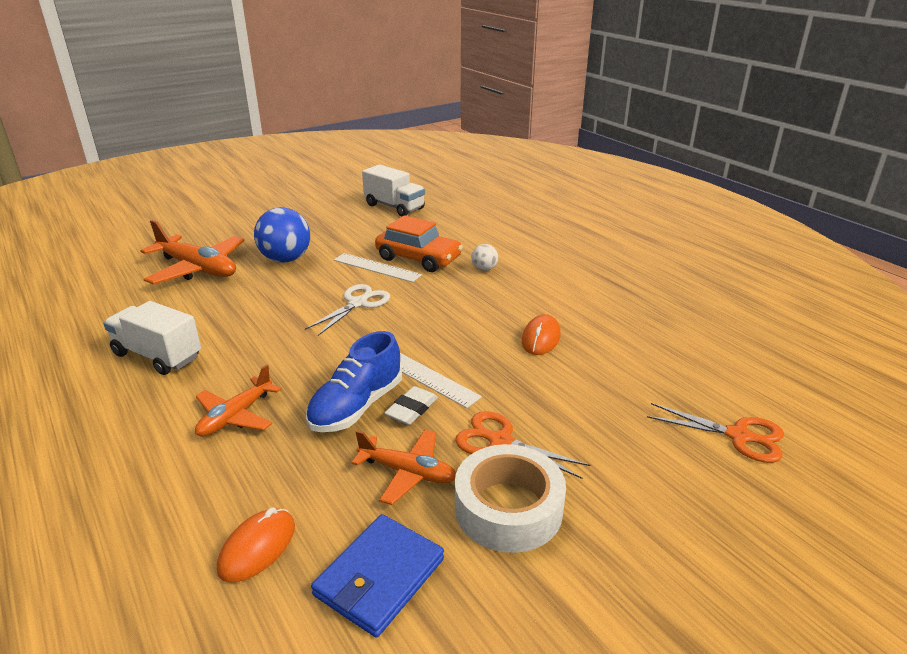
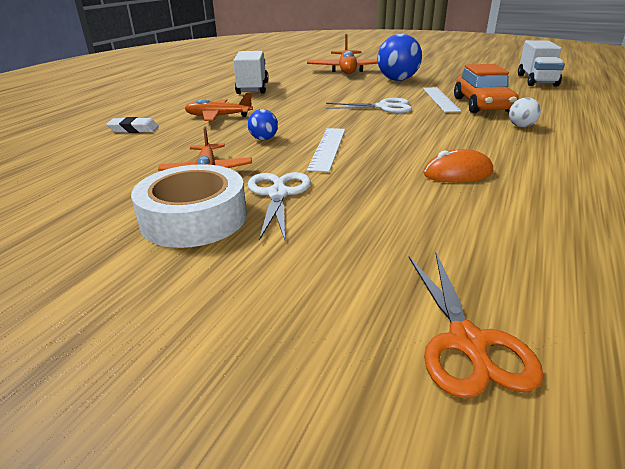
camera: 60 degrees right, 0 degrees up
(257, 548) = (105, 154): orange mouse -> none
(356, 406) = (263, 139): blue shoe -> blue ball
(379, 577) = (93, 192): blue wallet -> none
(411, 409) = (281, 154): white eraser -> white eraser (134, 129)
(500, 441) = (278, 194): orange scissors -> white scissors

